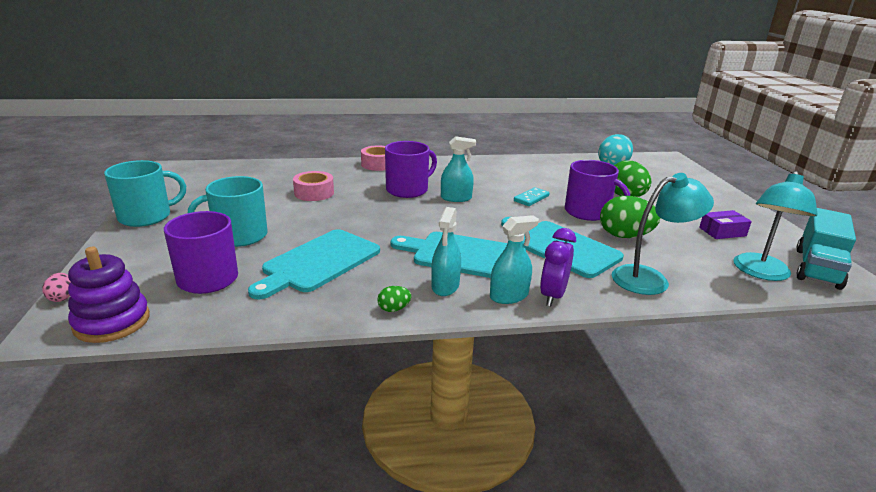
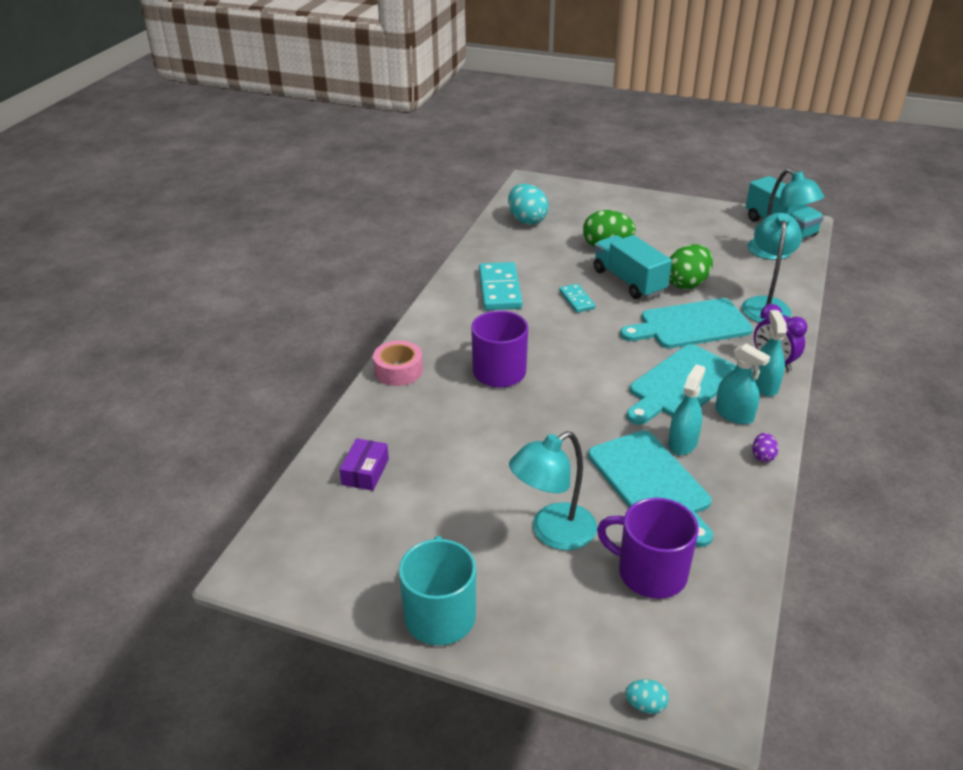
camera: 60 degrees left, 10 degrees up
(62, 297) = (645, 705): pink egg -> turquoise egg
(112, 322) = (718, 660): purple stacking toy -> none
(239, 236) = (553, 533): turquoise mug -> turquoise lamp
(314, 193) = (458, 446): pink tape -> none
(394, 309) = (763, 456): green egg -> purple egg
(456, 198) = (545, 346): turquoise spray bottle -> turquoise spray bottle (682, 443)
(507, 173) = (499, 289): none -> turquoise domino
(588, 212) = (629, 281): purple mug -> turquoise truck
(722, 232) = (704, 235): purple box -> purple box (365, 472)

